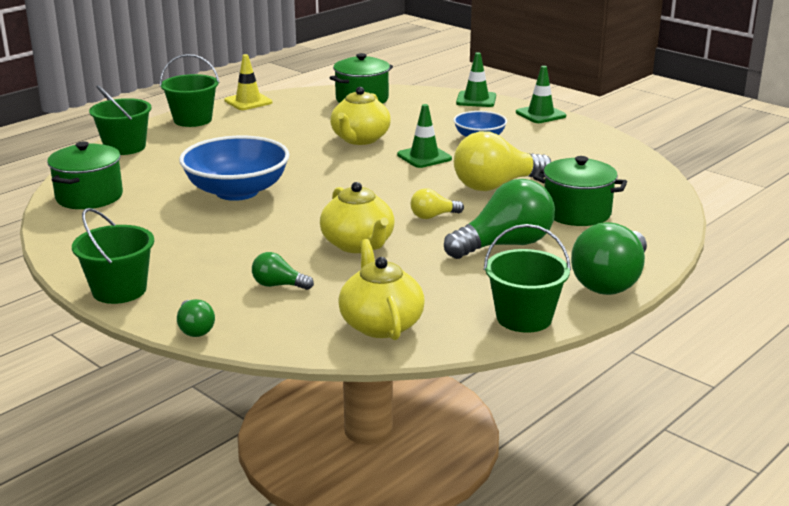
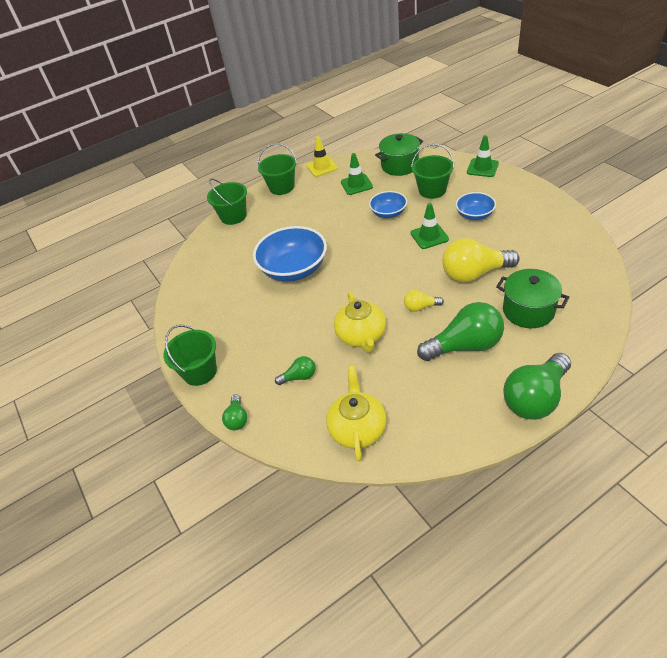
camera: 20 degrees right, 20 degrees up
(89, 197) = (201, 269): green pot -> none
(278, 285) = (299, 377): green light bulb -> green light bulb turned 135 degrees clockwise
(360, 139) = (388, 213): yellow teapot -> blue bowl
(524, 318) = (460, 434): green bucket -> green bucket (432, 190)
(540, 114) = (527, 187): green traffic cone -> green traffic cone (356, 184)

